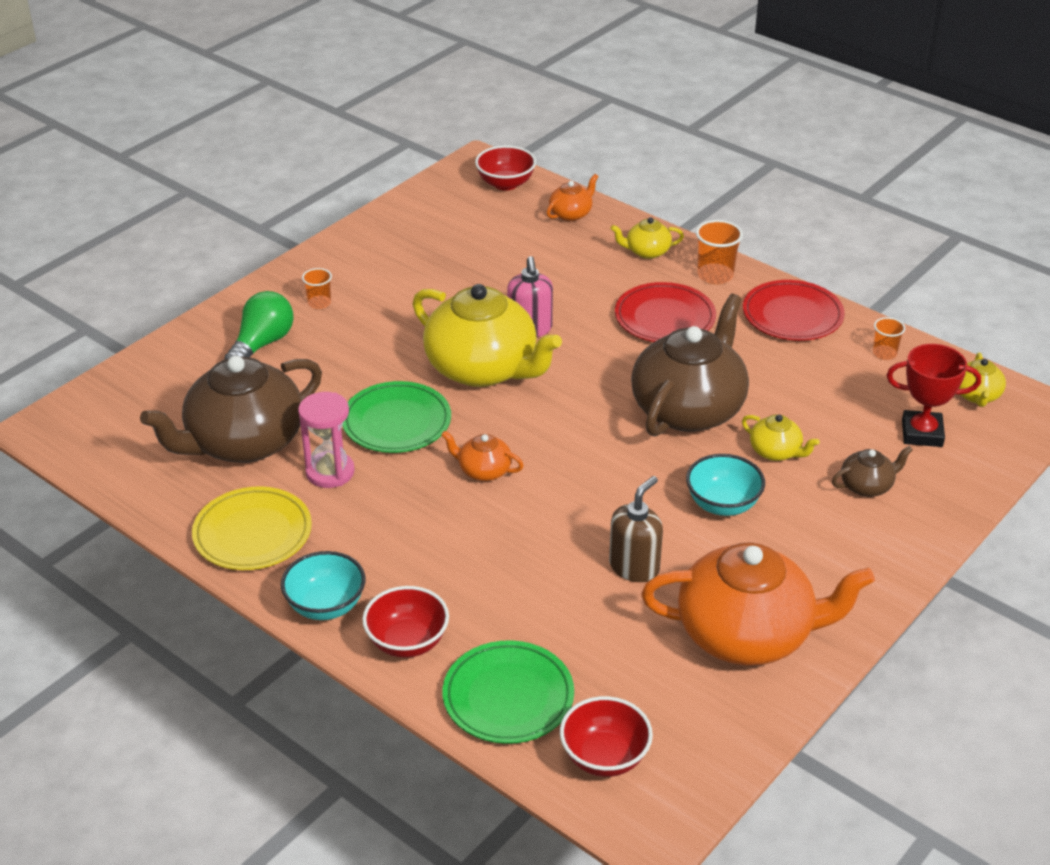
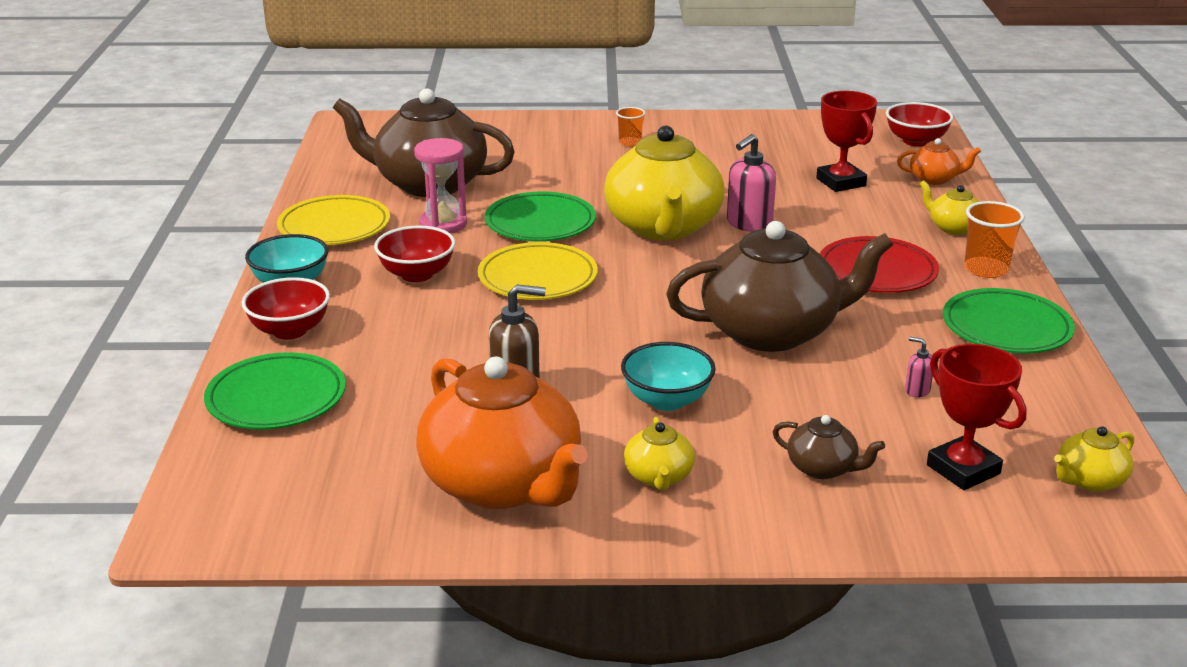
camera: 50 degrees right, 10 degrees down
(262, 344) = (548, 145): green light bulb -> none
(483, 470) = (537, 278): orange teapot -> yellow plate
(522, 253) = (841, 182): none -> red trophy
(604, 757) = (252, 473): red bowl -> red bowl (417, 274)
(776, 452) = (788, 398): yellow teapot -> yellow teapot (658, 477)
(792, 315) = (1006, 328): red plate -> green plate
(823, 396) = (917, 390): none -> pink soap dispenser
(884, 353) = (1049, 398): orange cup -> none

